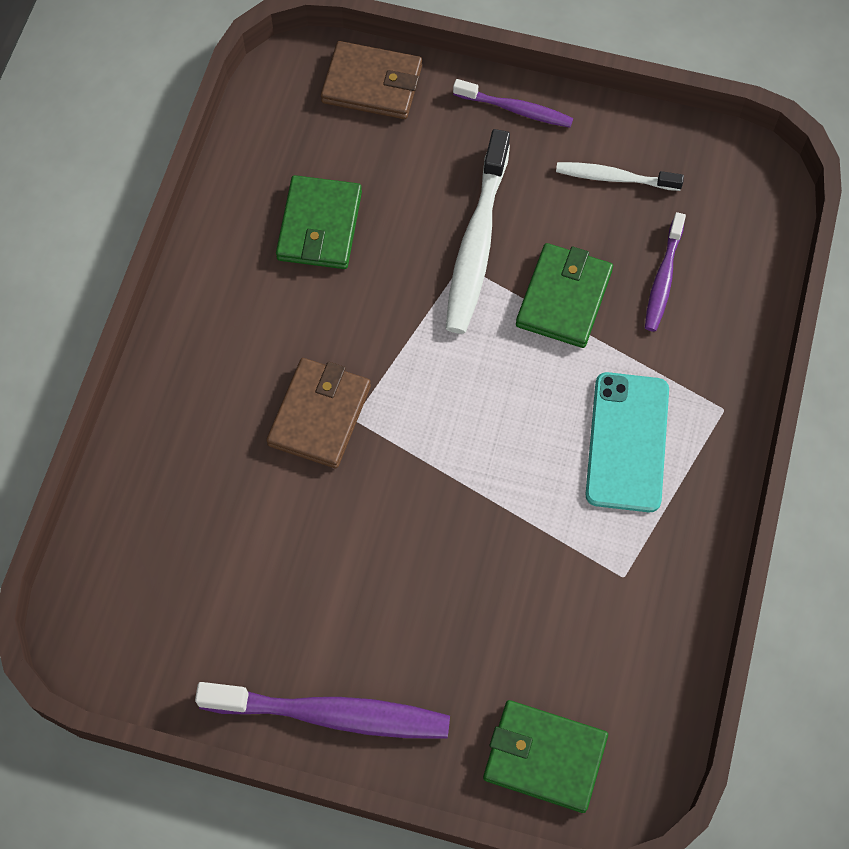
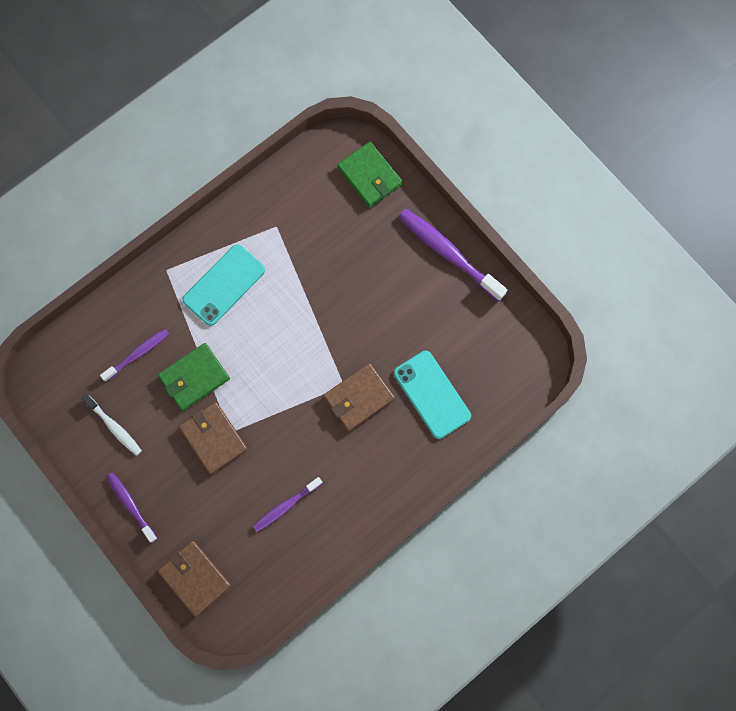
camera: 145 degrees left, 10 degrees up
(217, 486) = (432, 394): none -> turquoise phone
(320, 226) = (286, 506): green wallet -> purple toothbrush
(476, 243) = (213, 438): white toothbrush -> brown wallet

